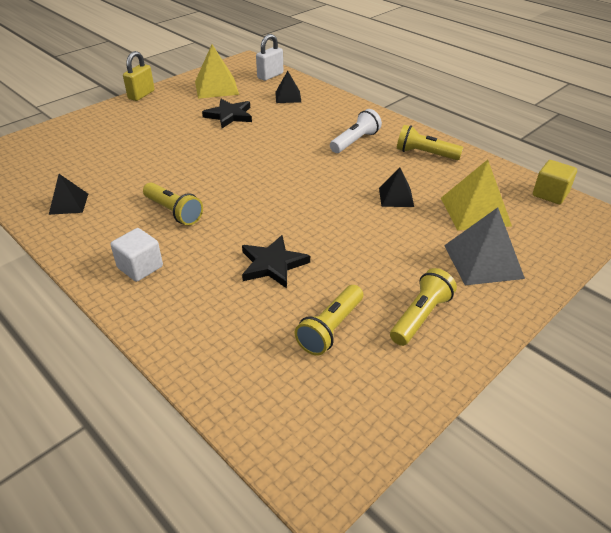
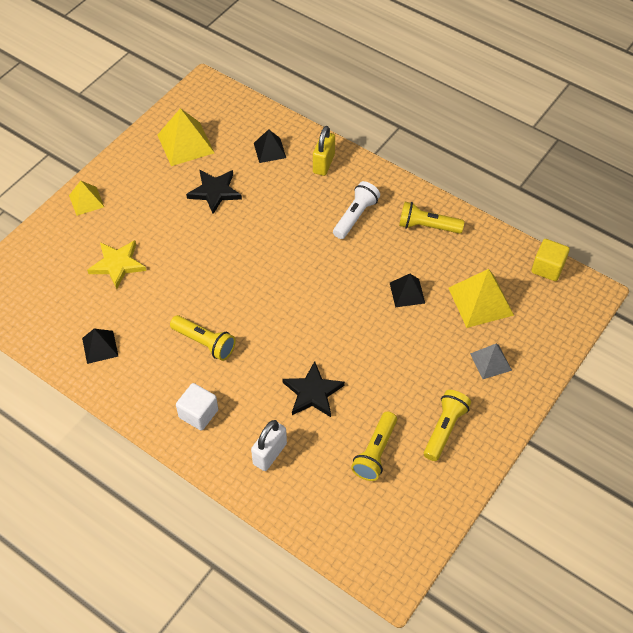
camera: 10 degrees left, 15 degrees up
(114, 111) = (86, 201): none -> yellow pyramid
(119, 151) = (117, 264): none -> yellow star
(141, 95) = (105, 168): yellow padlock -> yellow padlock (323, 164)
(270, 76) = (240, 113): white padlock -> white padlock (270, 454)
(483, 261) = (490, 362): grey pyramid -> grey pyramid, size x0.61

